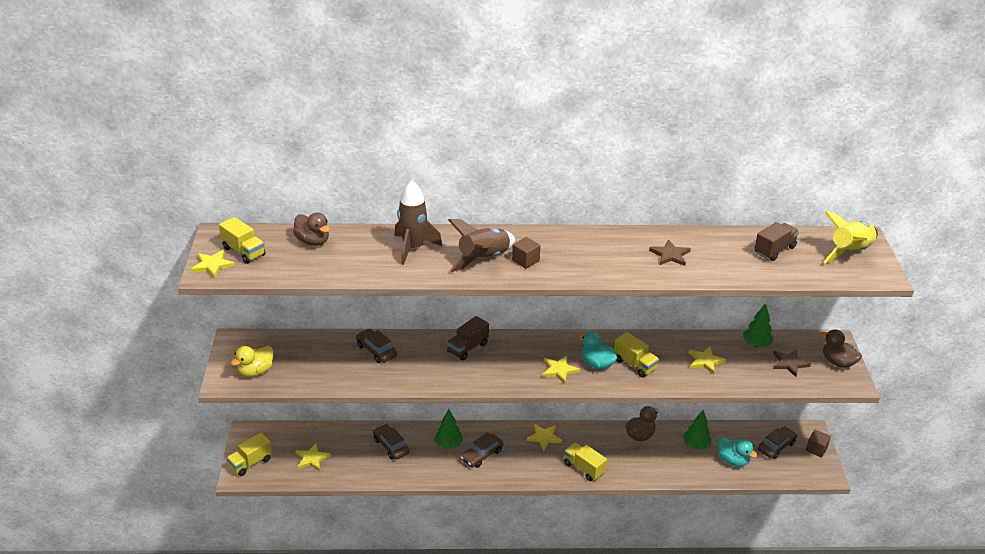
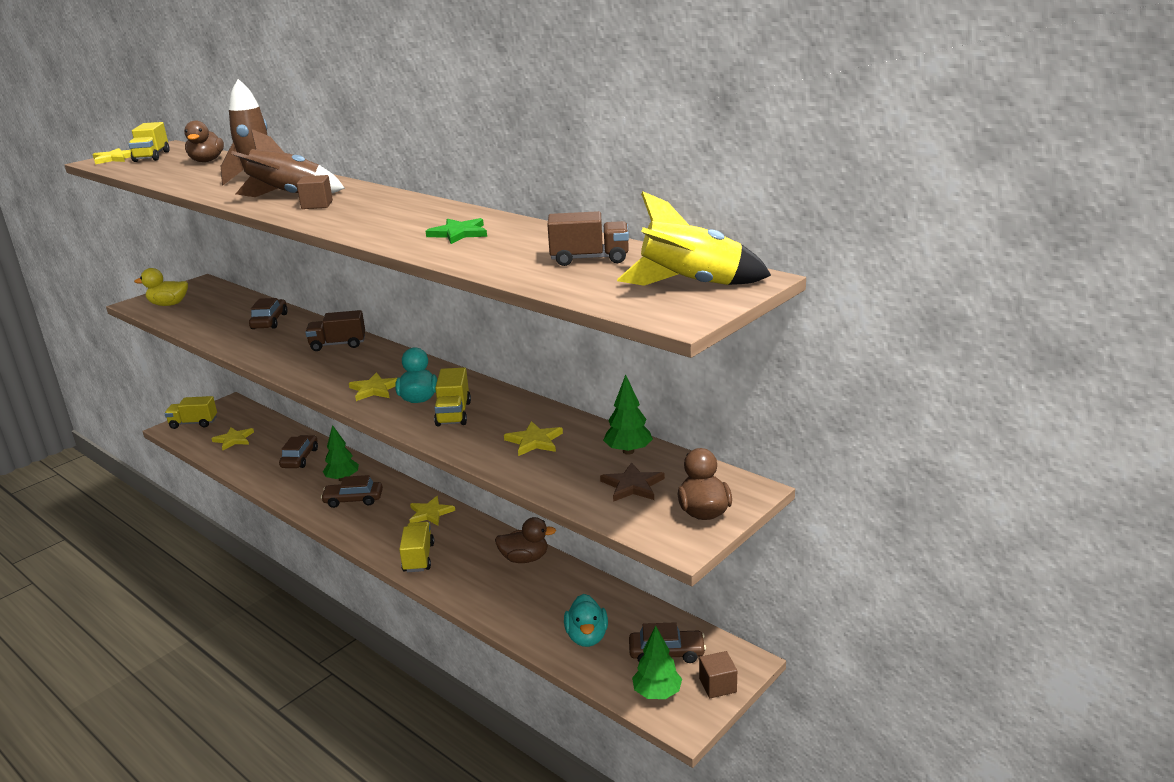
camera: 45 degrees right, 10 degrees down
(670, 255) = (459, 233): brown star -> green star
(696, 445) = (569, 599): green tree -> green tree (657, 693)

